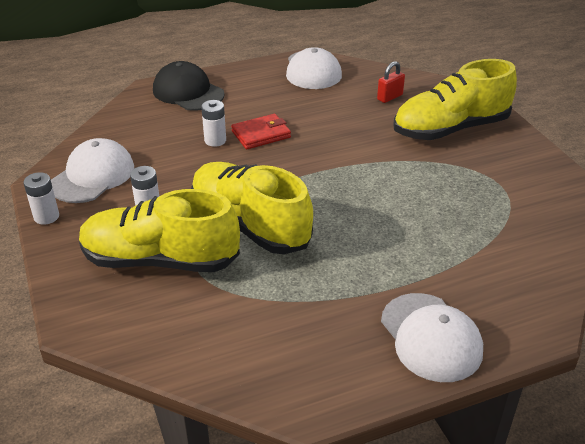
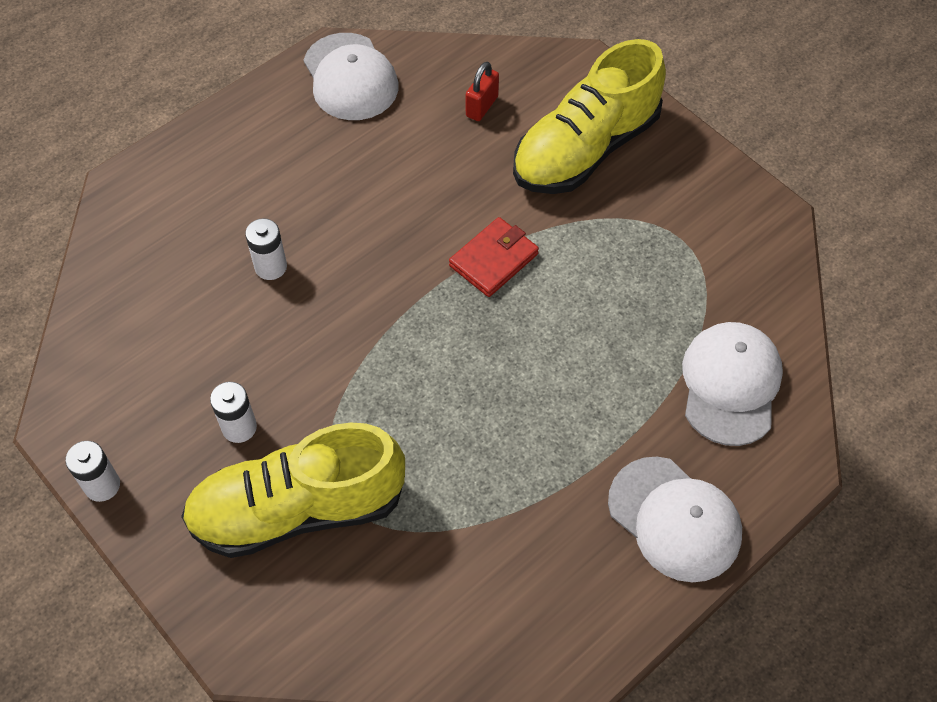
camera: 20 degrees left, 20 degrees up
(93, 176) = (128, 389): white cap -> white cap (730, 385)
(188, 92) = (184, 177): black cap -> none
(250, 225) = (387, 411): yellow shoe -> none
(261, 134) = (331, 235): red wallet -> red wallet (494, 260)

